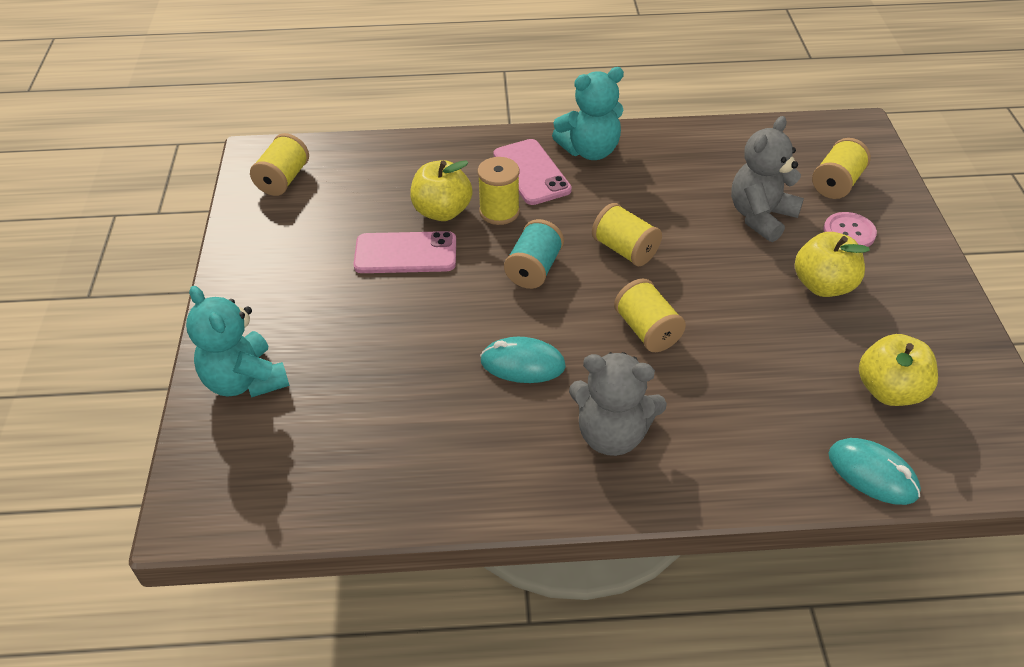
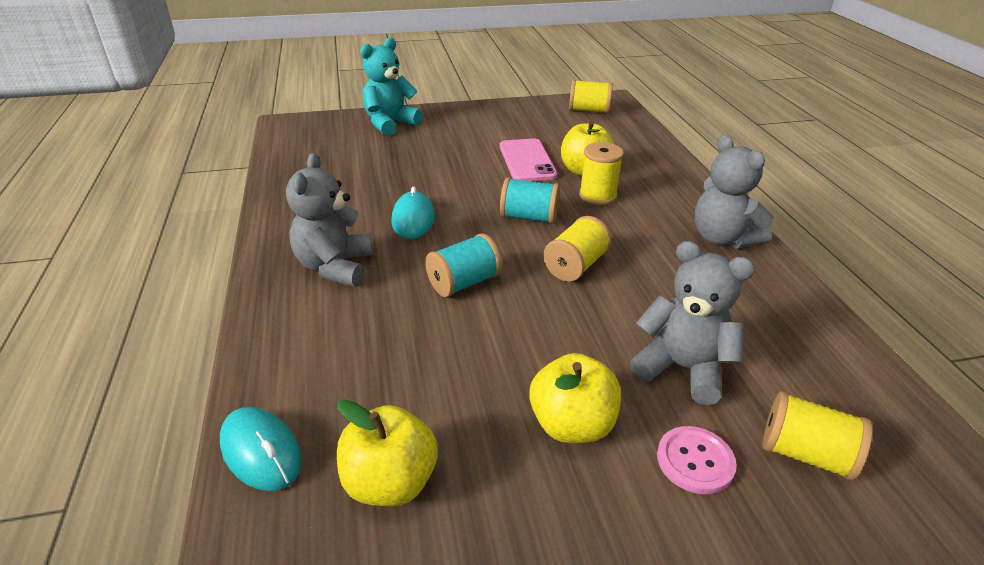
camera: 80 degrees right, 10 degrees down
(531, 172) = (664, 207): pink phone -> none
(590, 151) = (722, 238): turquoise teddy bear -> grey teddy bear
(647, 330) = (464, 283): yellow spool -> turquoise spool
(872, 474) = (261, 452): turquoise mouse -> turquoise mouse turned 75 degrees counterclockwise

